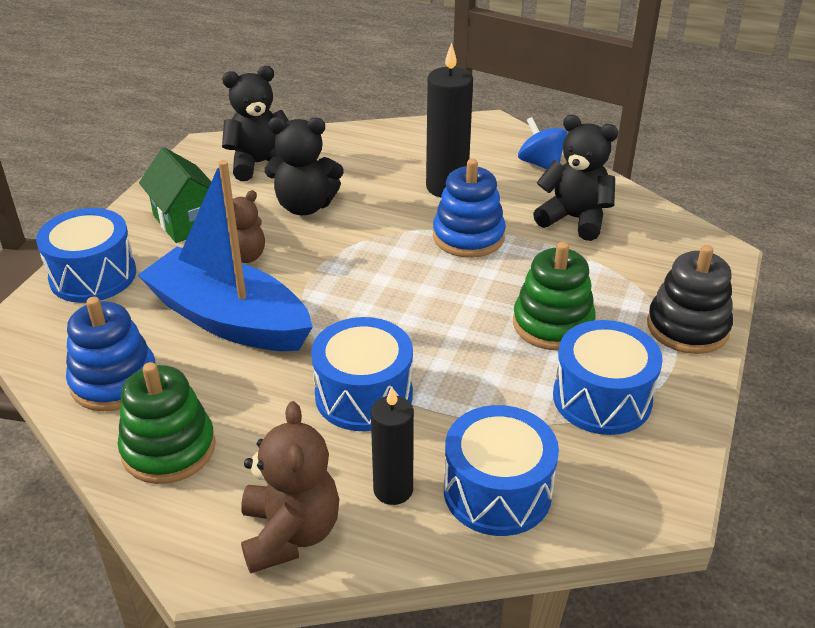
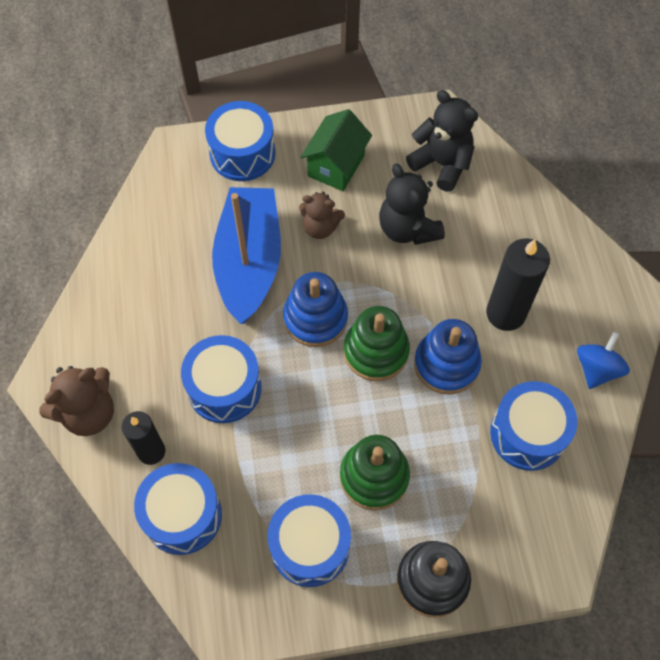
camera: 60 degrees right, 25 degrees up
(114, 381) = (155, 237): blue stacking toy -> blue stacking toy (315, 318)
(168, 449) = (117, 305): green stacking toy -> green stacking toy (376, 351)
(574, 219) = (528, 434): black teddy bear -> blue drum

